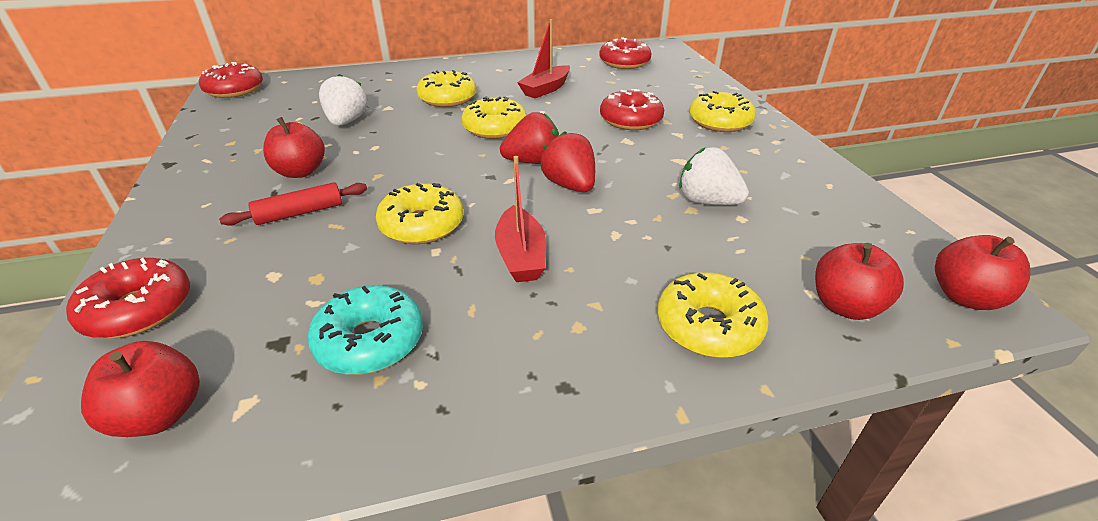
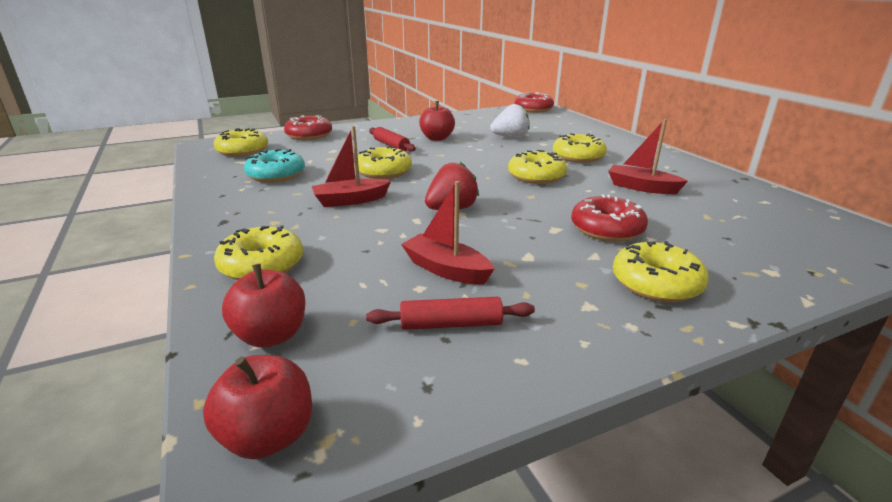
camera: 80 degrees right, 10 degrees down
(160, 414) = (243, 151): red apple -> yellow donut
(533, 162) = (485, 194): red strawberry -> none
(624, 62) = (783, 221): red donut -> none
(707, 201) = (446, 269): white strawberry -> red boat
(795, 207) = (451, 324): none -> red rolling pin

